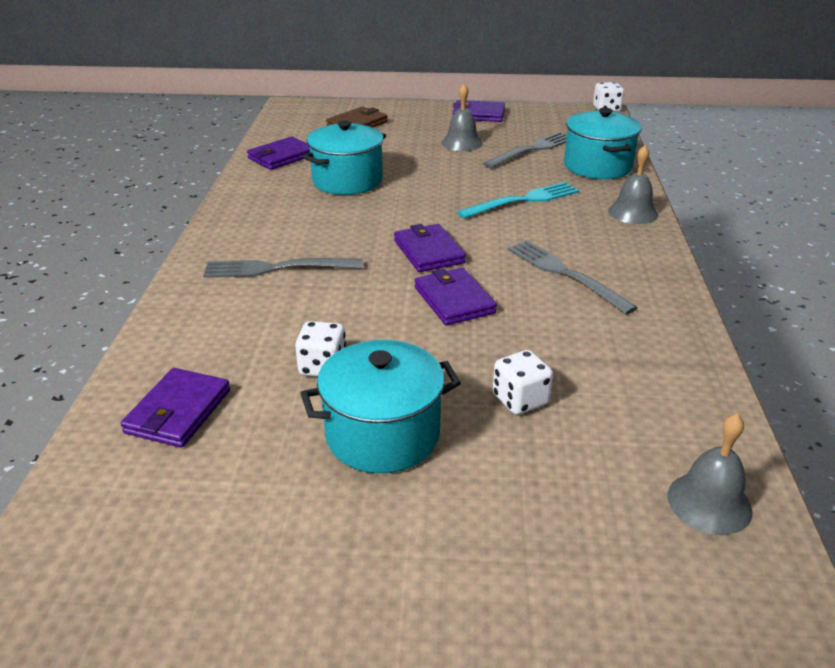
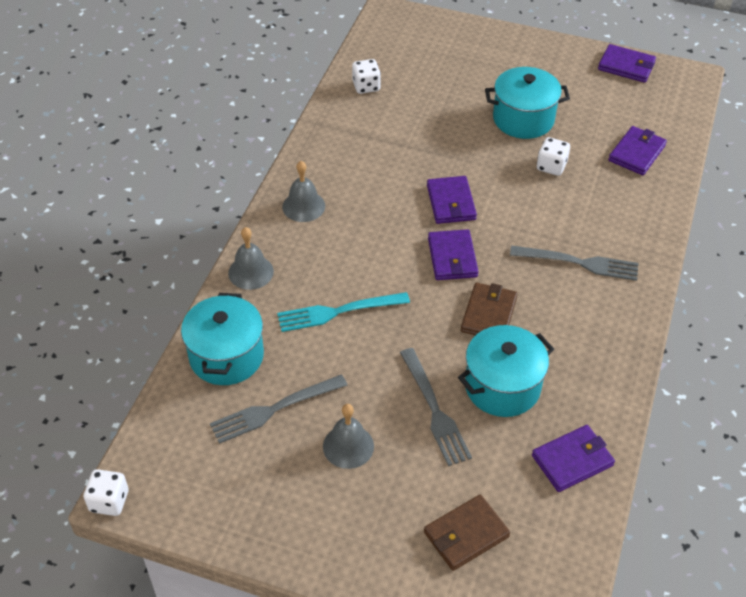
camera: 165 degrees left, 15 degrees up
(373, 218) = (488, 314): none -> brown wallet
(478, 114) = (291, 527): purple wallet -> purple wallet (626, 66)
(520, 400) = (441, 124): white dice -> white dice (366, 86)
(564, 274) = (358, 211): grey fork -> grey fork (435, 410)
(709, 503) = (379, 61): grey bell -> grey bell (303, 206)

